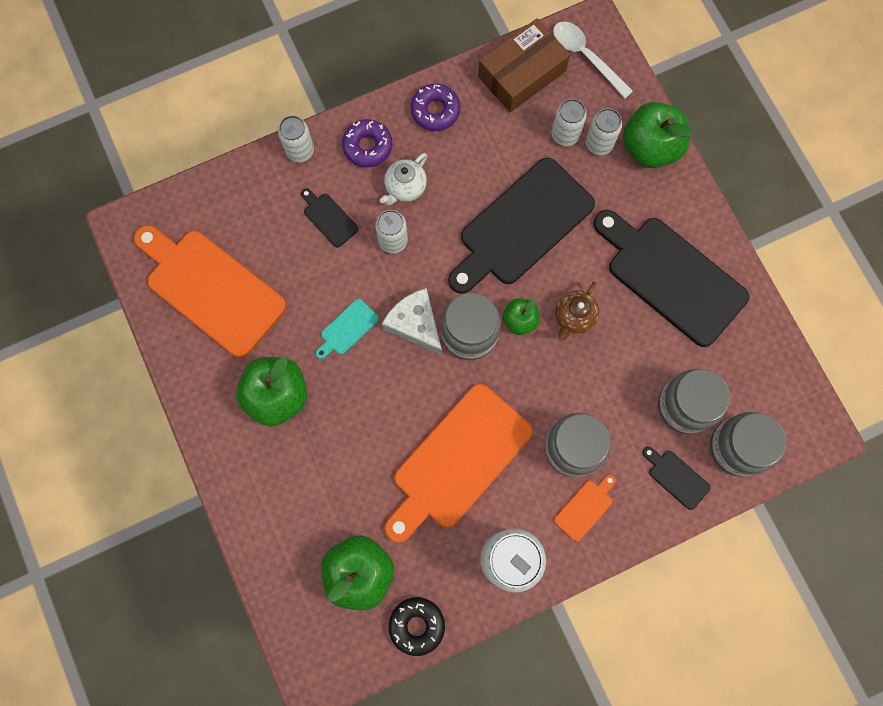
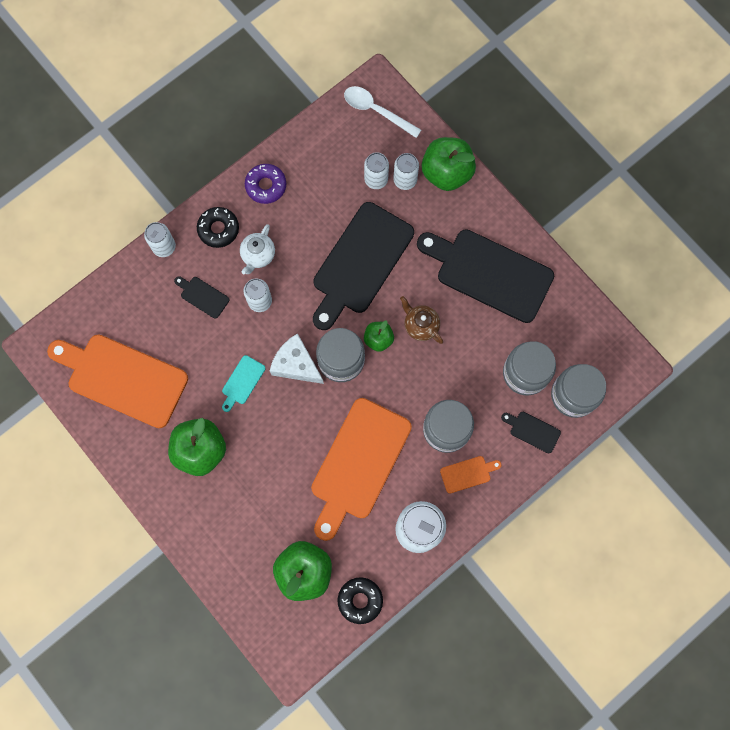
camera: 15 degrees left, 0 degrees up
(367, 146) = (218, 229): purple donut -> black donut
(521, 73) = (328, 137): brown box -> none
(574, 317) = (420, 325): brown teapot -> brown teapot turned 120 degrees clockwise
(585, 508) = (467, 473): orange cutting board -> orange cutting board turned 45 degrees clockwise

